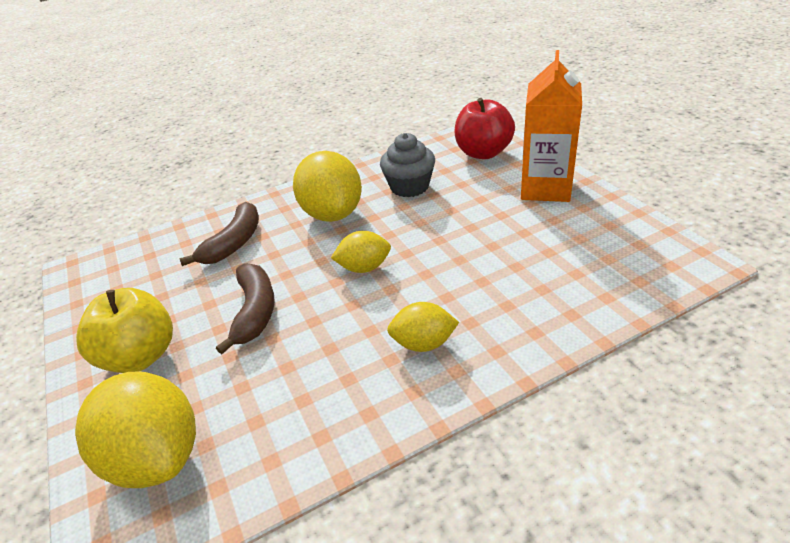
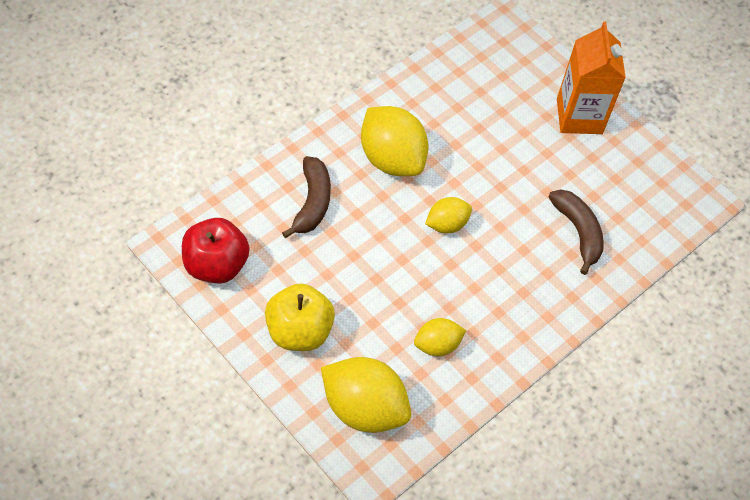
camera: 25 degrees left, 20 degrees up
(255, 311) = (372, 279): brown banana -> brown banana (578, 232)
(409, 187) = (453, 117): grey cupcake -> none
(423, 343) = (518, 296): yellow lemon -> yellow lemon (437, 345)
(483, 153) = (511, 64): red apple -> red apple (216, 265)

